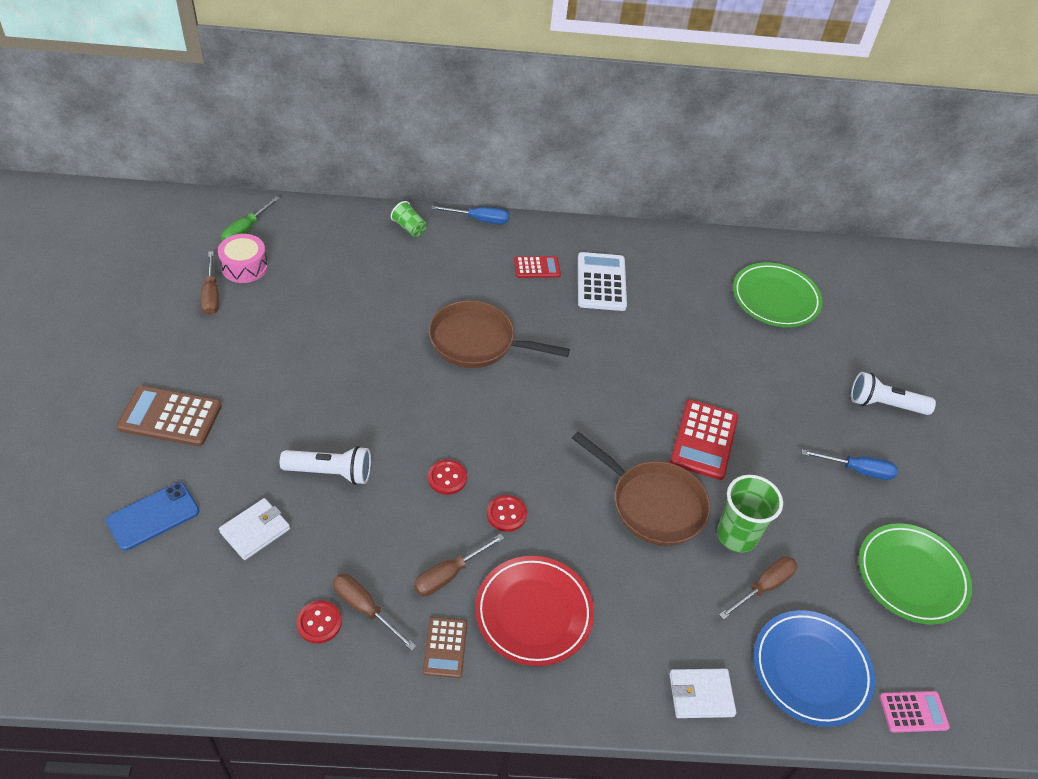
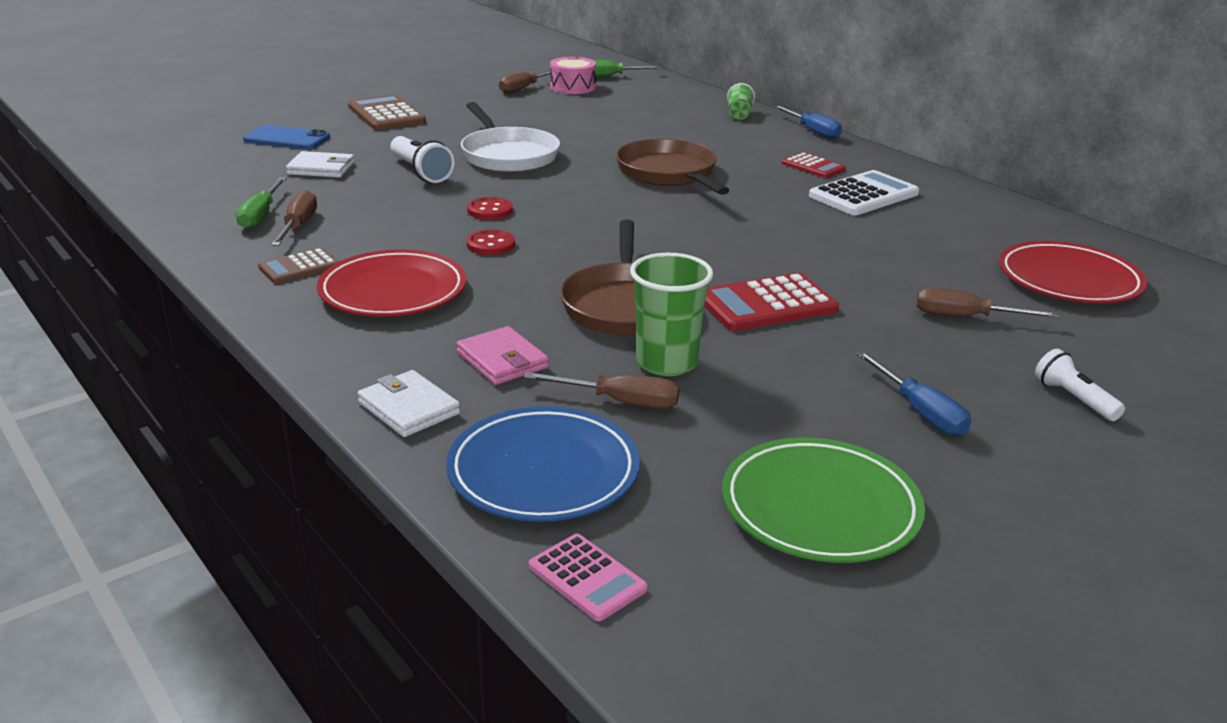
camera: 55 degrees right, 20 degrees down
(319, 623) = (261, 215): red button -> green screwdriver
(351, 401) = (507, 155): none -> white pan
(449, 575) = (383, 244): brown screwdriver -> brown screwdriver (966, 317)
(676, 611) = (502, 360): none -> pink wallet
(775, 298) = (1068, 280): green plate -> red plate
(884, 404) = (1073, 399): white flashlight -> white flashlight, size x0.67

